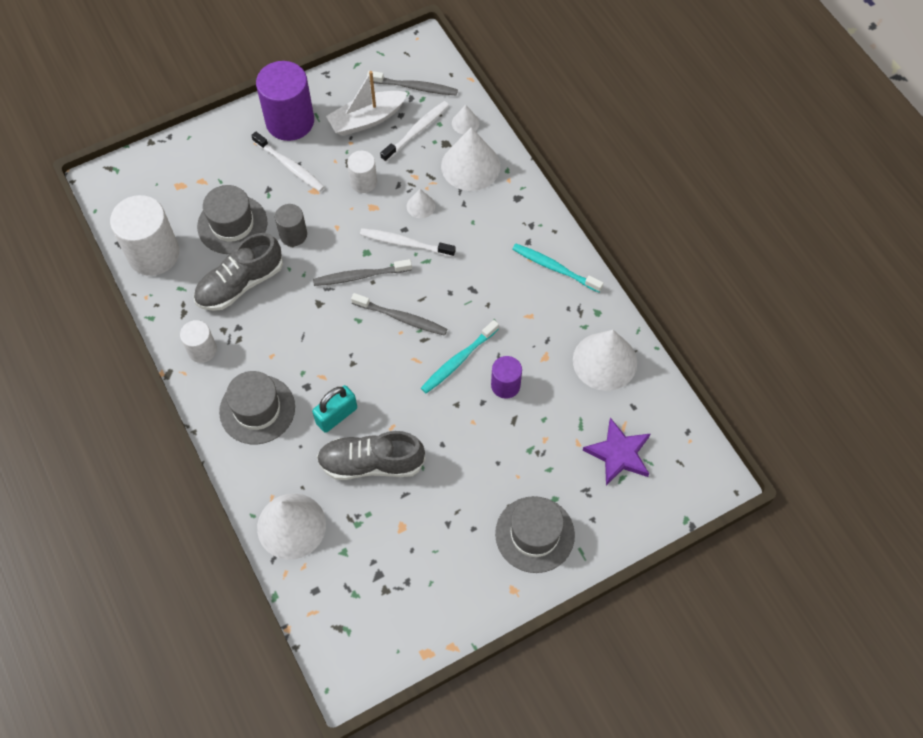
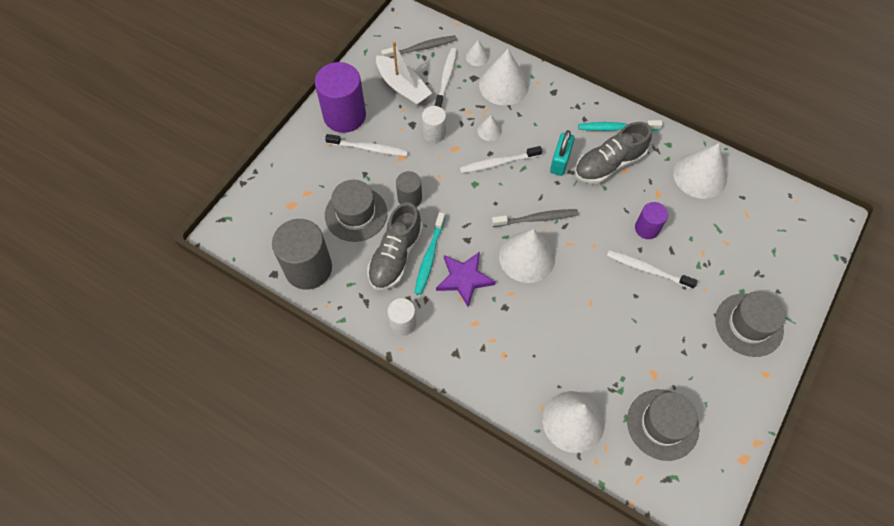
camera: 30 degrees left, 0 degrees up
(153, 254) = (308, 268): white cylinder -> grey cylinder
(257, 409) = (480, 346): grey hat -> grey hat (662, 424)
(336, 415) = (543, 317): turquoise padlock -> turquoise padlock (560, 161)
(360, 276) = (483, 203): grey toothbrush -> none
(363, 350) = (527, 257): none -> white cone
(367, 119) = (403, 87): white boat -> white boat turned 75 degrees counterclockwise
(371, 463) = (596, 338): grey shoe -> grey shoe (609, 164)
(458, 360) = (601, 228): turquoise toothbrush -> turquoise toothbrush (429, 257)
(474, 426) = (648, 269): none -> white toothbrush
(619, 454) = (759, 235): purple star -> purple star (464, 279)

